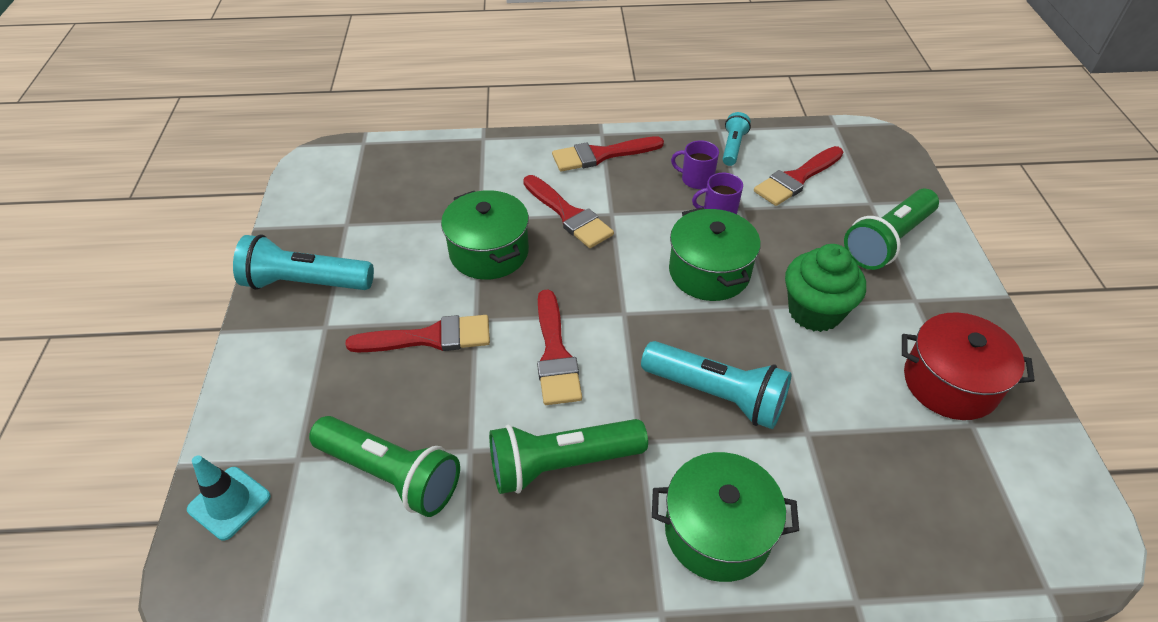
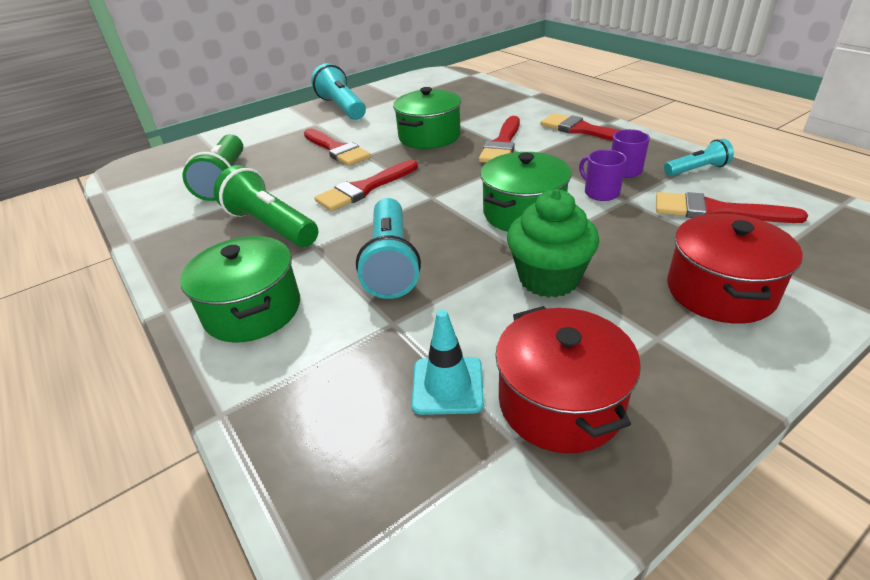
camera: 60 degrees right, 10 degrees down
(229, 503) = (181, 152): turquoise traffic cone -> turquoise traffic cone (447, 385)
(887, 241) = (720, 291): green flashlight -> red pot

